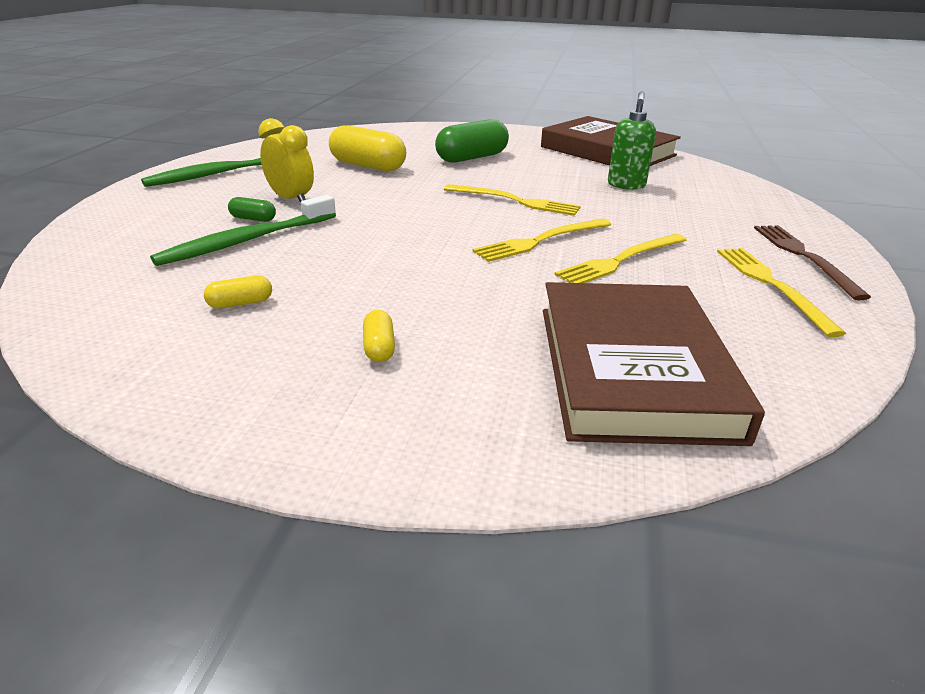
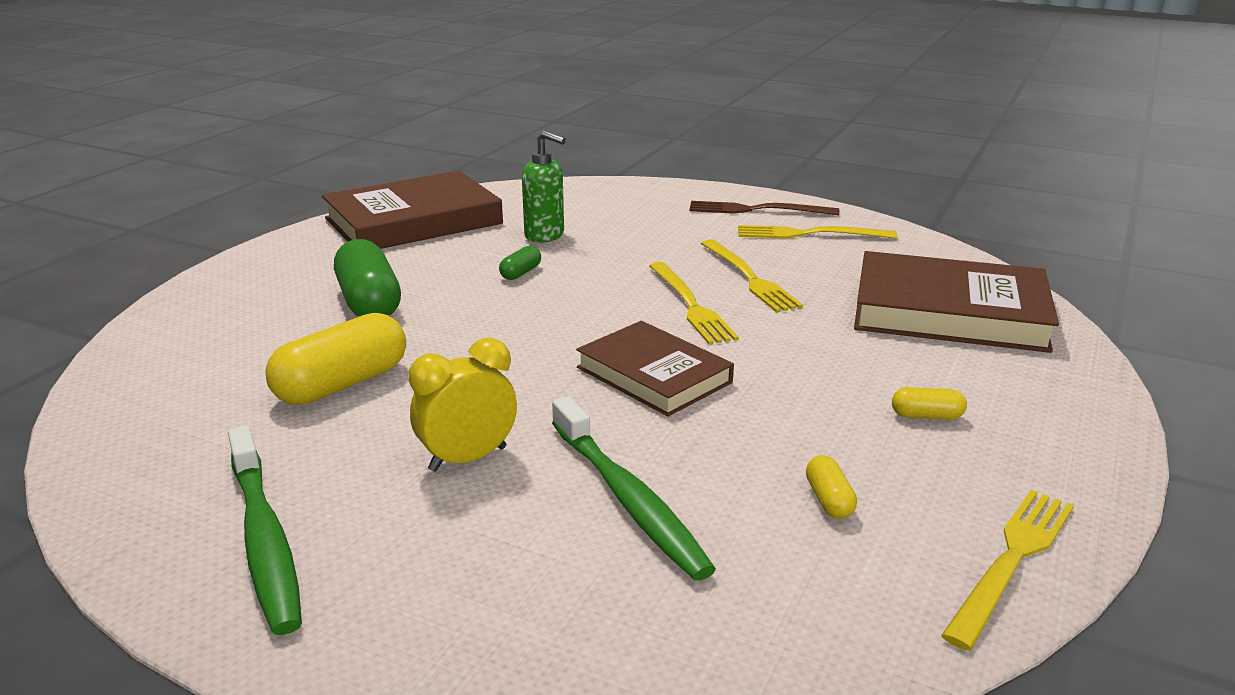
camera: 75 degrees left, 5 degrees down
(253, 219) = (539, 494): green capsule -> green capsule (520, 273)
(411, 236) = (654, 375): none -> brown book
(515, 201) = (563, 300): yellow fork -> yellow fork (1012, 560)

